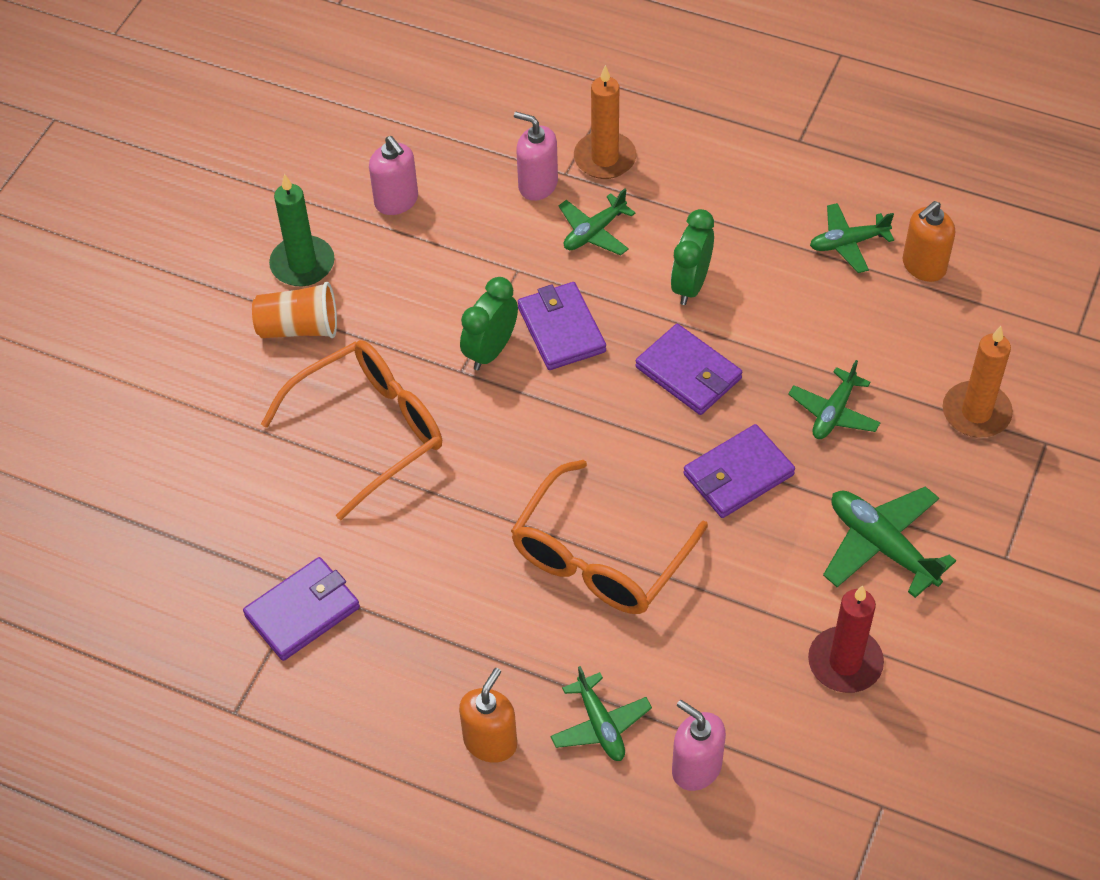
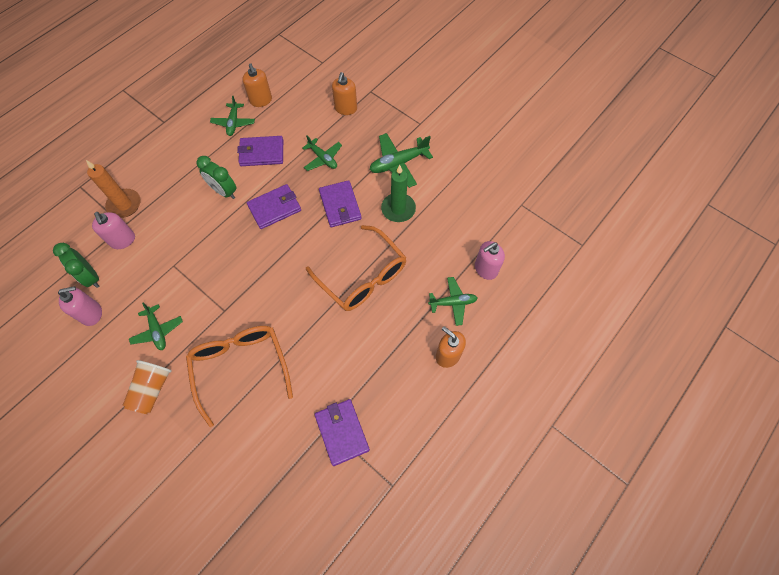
camera: 75 degrees left, 10 degrees up
(302, 264) = (107, 377): green candle -> green candle (398, 209)
(490, 351) = (218, 292): green clock -> green clock (91, 277)
(537, 185) = (123, 240): pink soap dispenser -> pink soap dispenser turned 75 degrees counterclockwise
(561, 329) = (221, 255): purple wallet -> purple wallet (261, 153)
(594, 232) = (169, 223): green plane -> green plane (158, 331)
(845, 662) = (450, 195): red candle -> none
(976, 412) = (345, 108): orange candle -> orange soap dispenser

